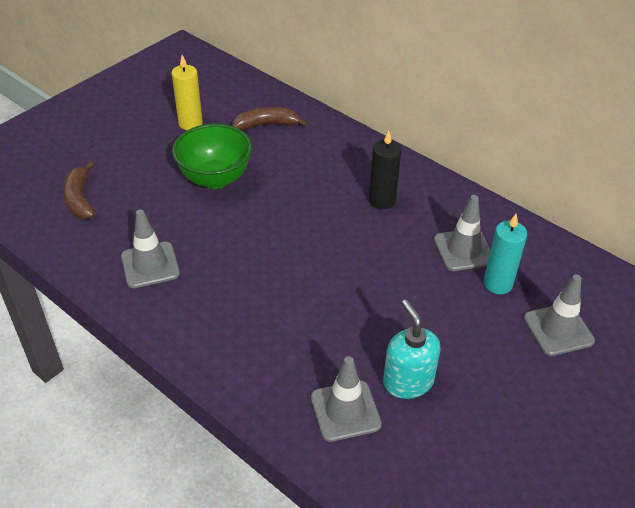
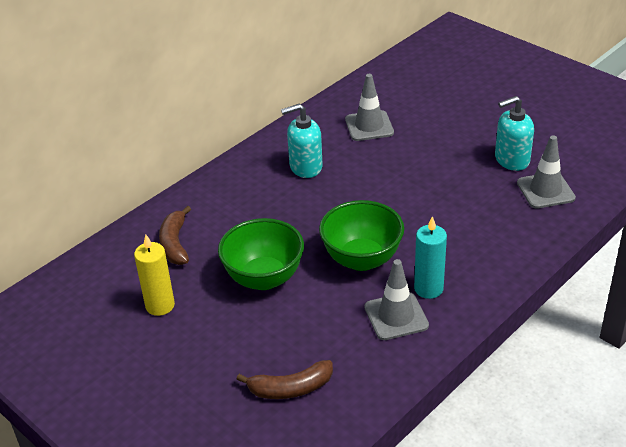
camera: 85 degrees left, 5 degrees down
(234, 242) = (362, 259): none -> green bowl
(382, 201) = (305, 167): black candle -> turquoise soap dispenser
(498, 284) = (406, 112): turquoise candle -> turquoise candle (428, 289)
(558, 329) = (451, 90): grey traffic cone -> none

